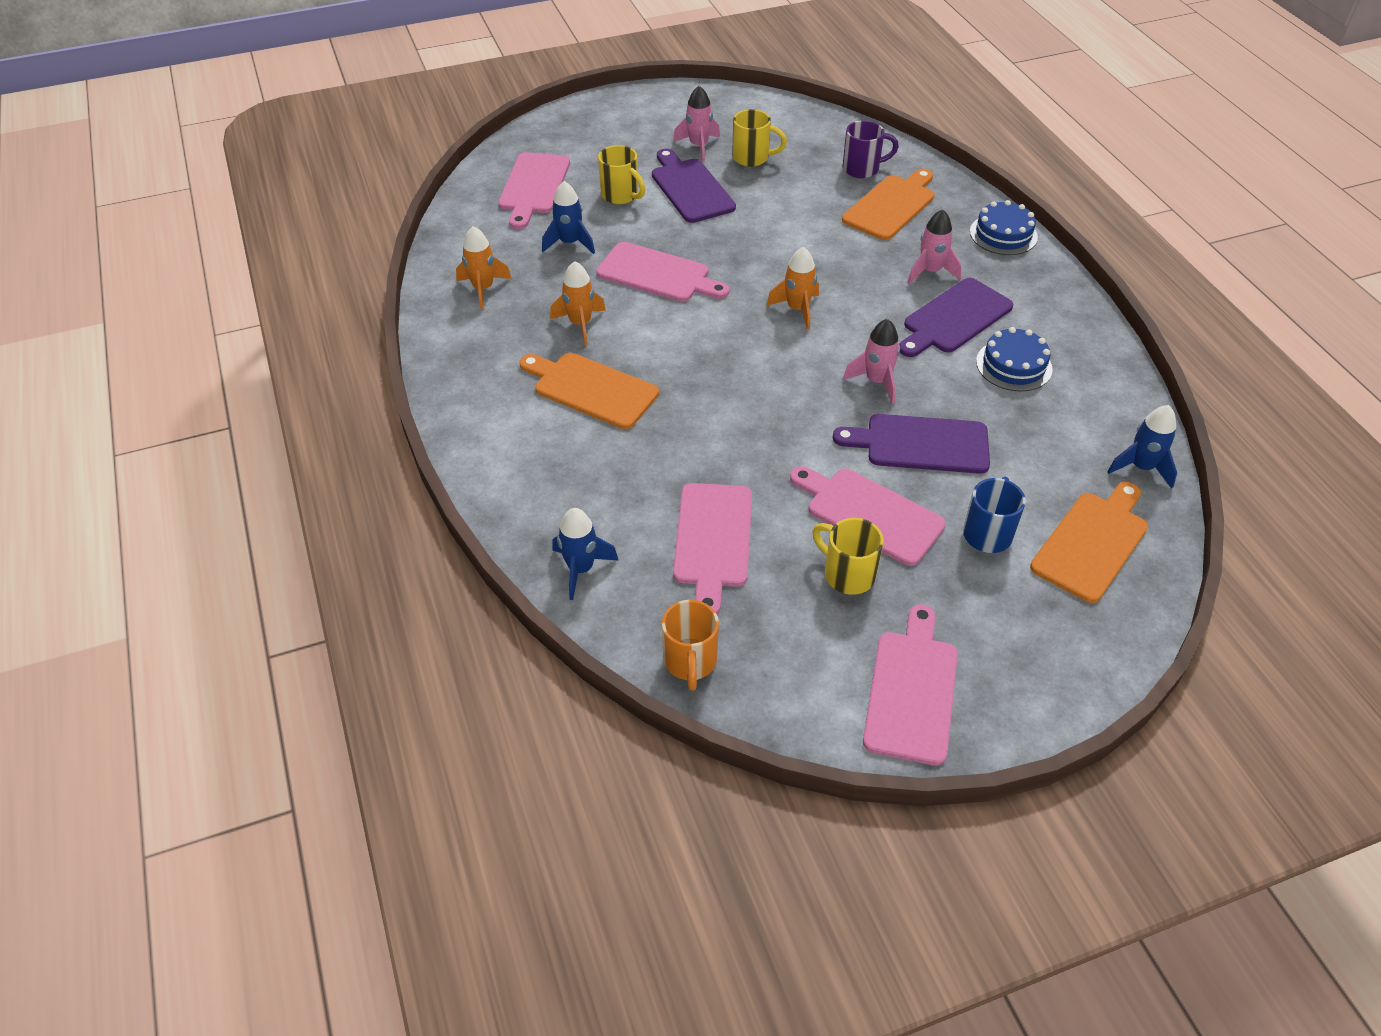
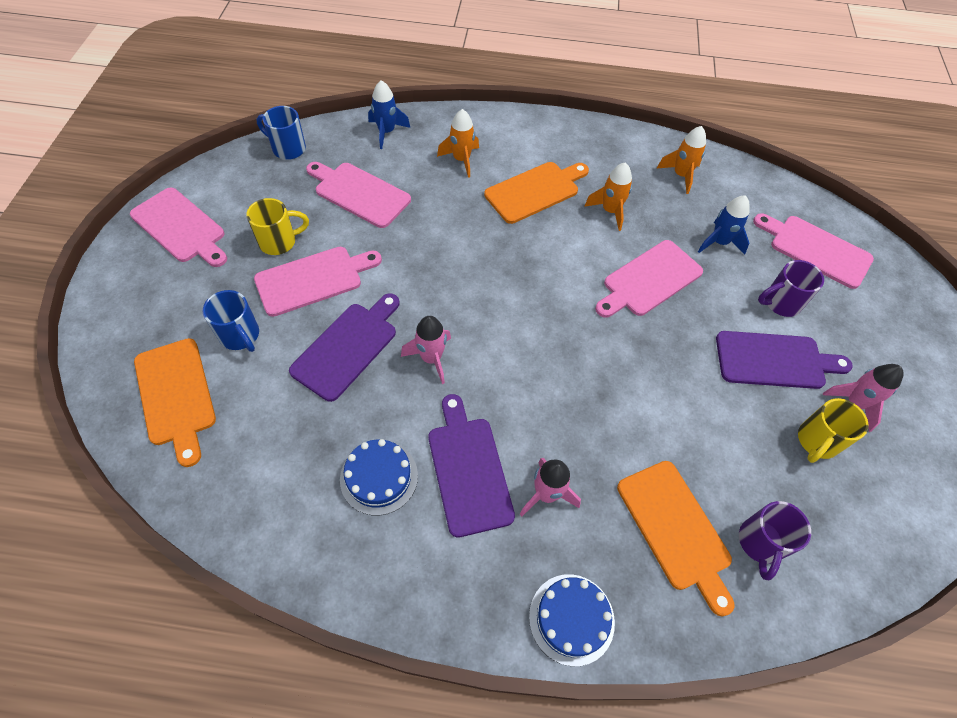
camera: 115 degrees right, 10 degrees up
(621, 195) = (780, 303): yellow mug -> purple mug
(690, 662) = (288, 149): orange mug -> blue mug
(797, 309) = (551, 352): orange rocket -> orange rocket (461, 160)
(1141, 467) = (201, 490): blue rocket -> none

